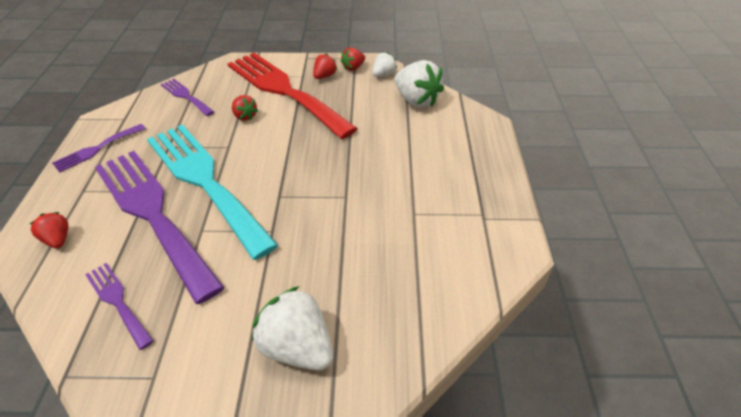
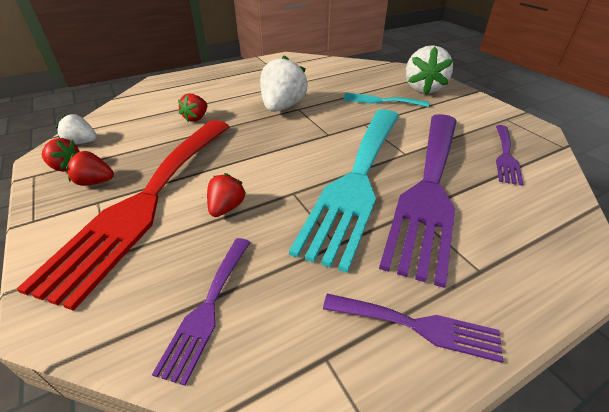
camera: 120 degrees left, 5 degrees down
(58, 239) = (537, 233): red strawberry -> red strawberry (196, 118)
(304, 274) = (380, 101): none -> turquoise fork
(416, 100) = (136, 113): white strawberry -> white strawberry (282, 107)

